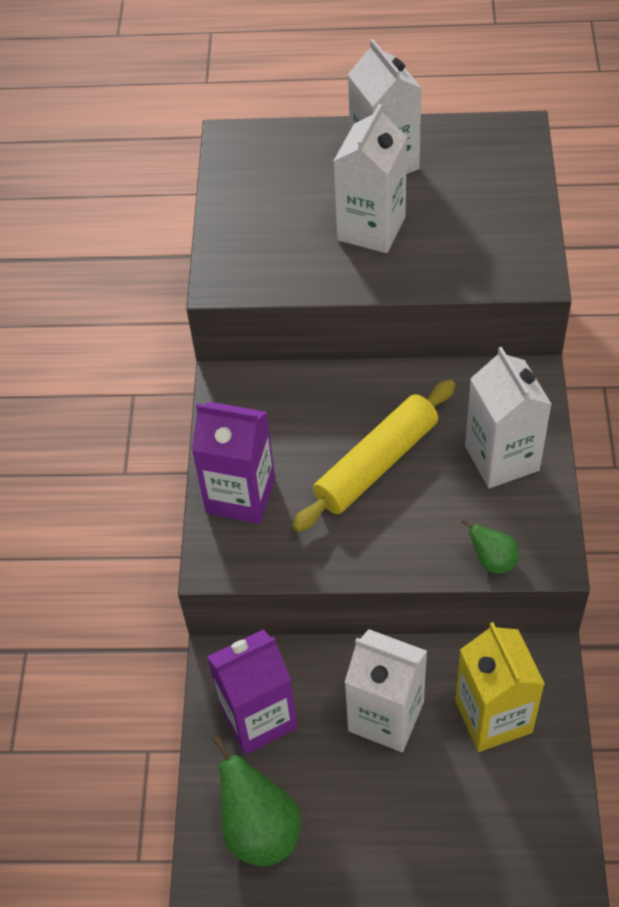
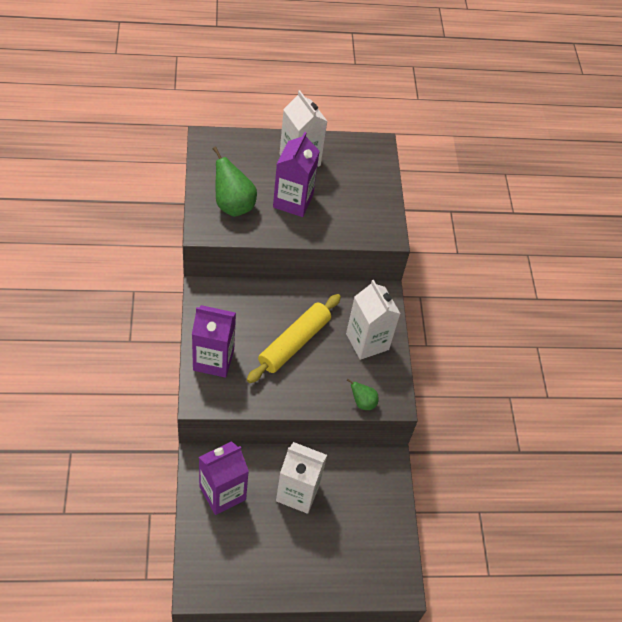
camera: 15 degrees left, 0 degrees up
(260, 830) = (225, 559): green pear -> green pear (233, 205)
(371, 228) = (293, 201): white carton -> purple carton
(493, 716) = (360, 493): yellow carton -> none

